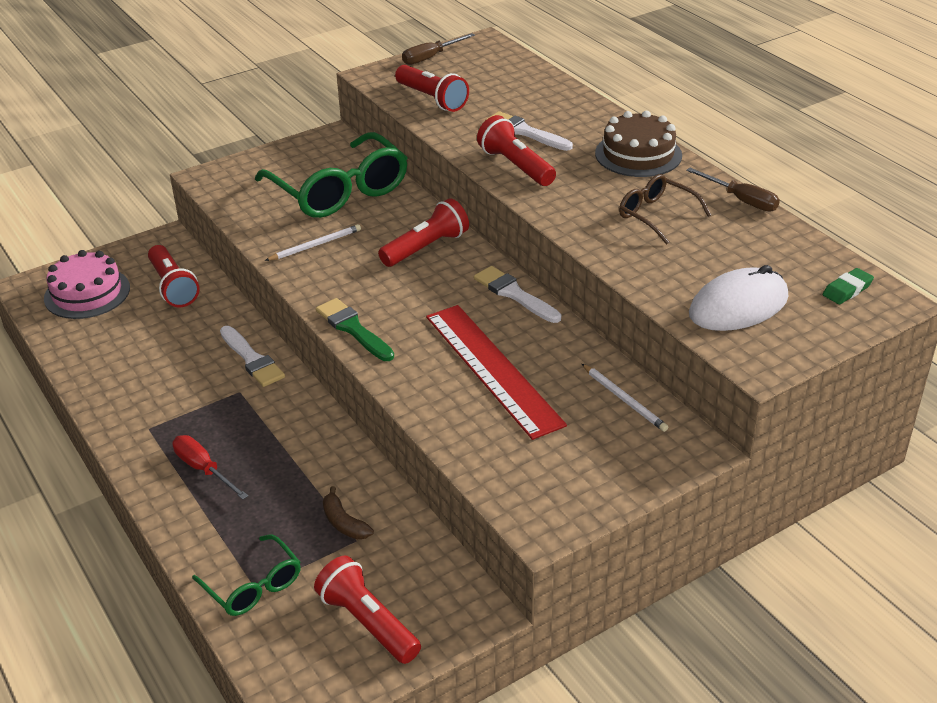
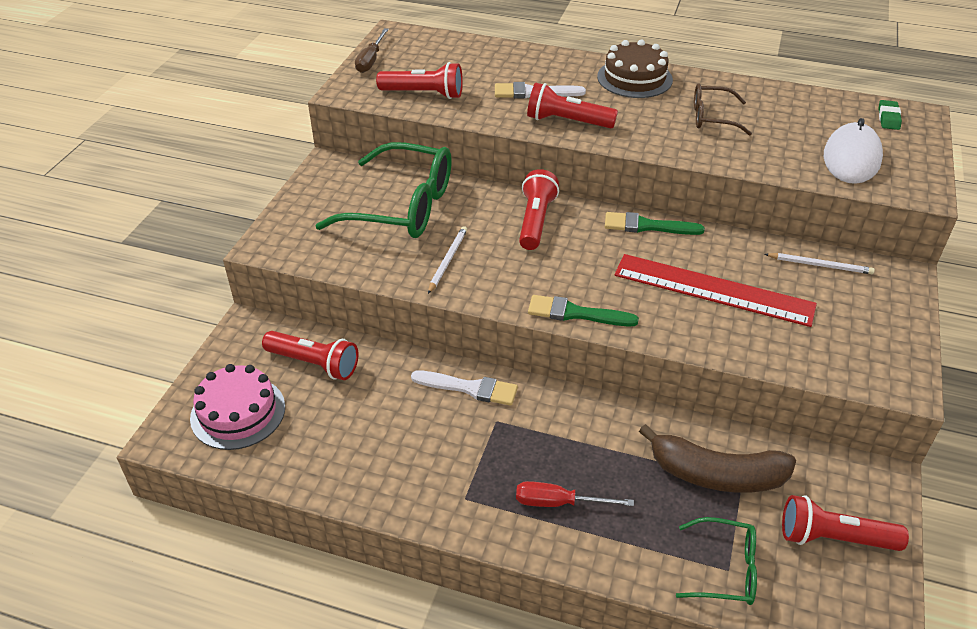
camera: 40 degrees left, 5 degrees up
(344, 523) = (716, 475): brown banana -> brown banana, size x2.08
(514, 294) = (647, 226): white brush -> green brush
(741, 200) = (744, 84): brown screwdriver -> none

